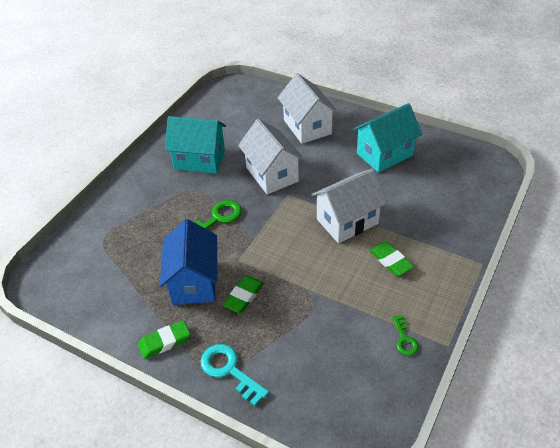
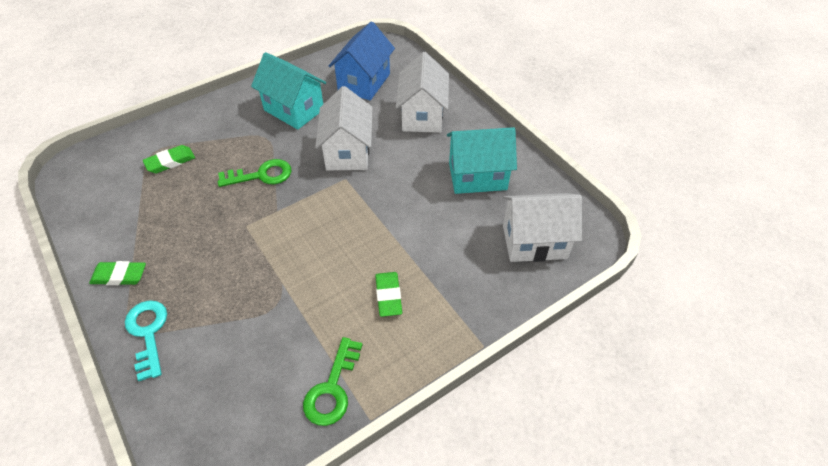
camera: 25 degrees right, 5 degrees up
(194, 282) = (190, 229): blue house -> blue house (364, 82)
(243, 296) = (221, 265): green eraser -> green eraser (170, 162)
(347, 221) = (380, 233): white house -> white house (534, 242)
(404, 339) = (332, 388): green key -> green key, size x1.69

